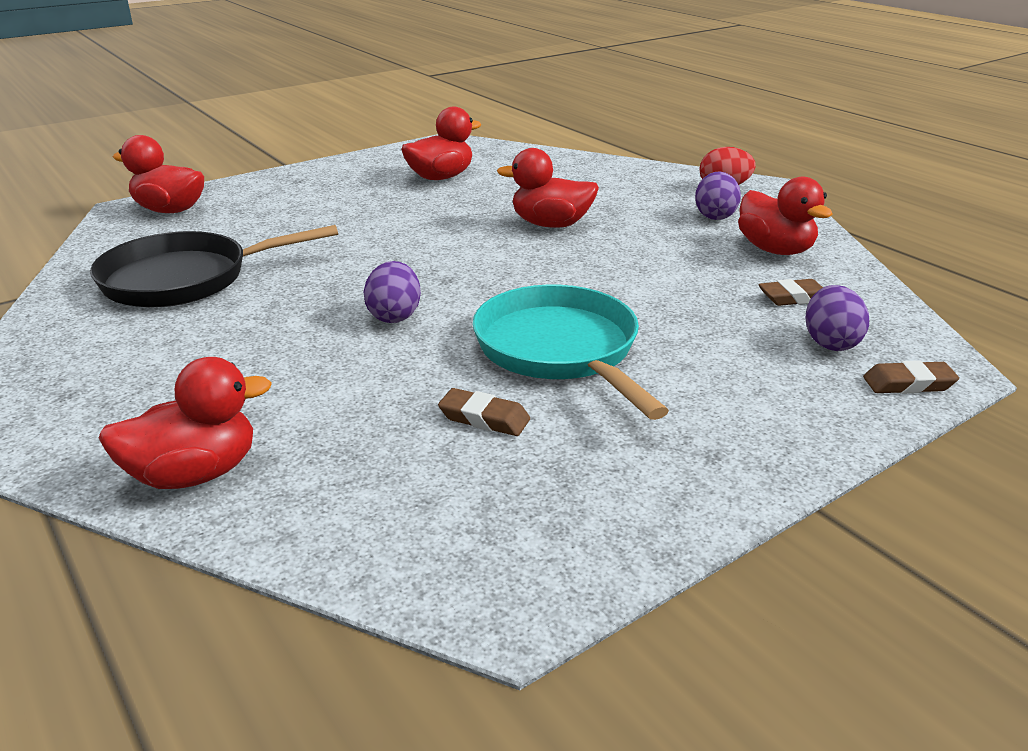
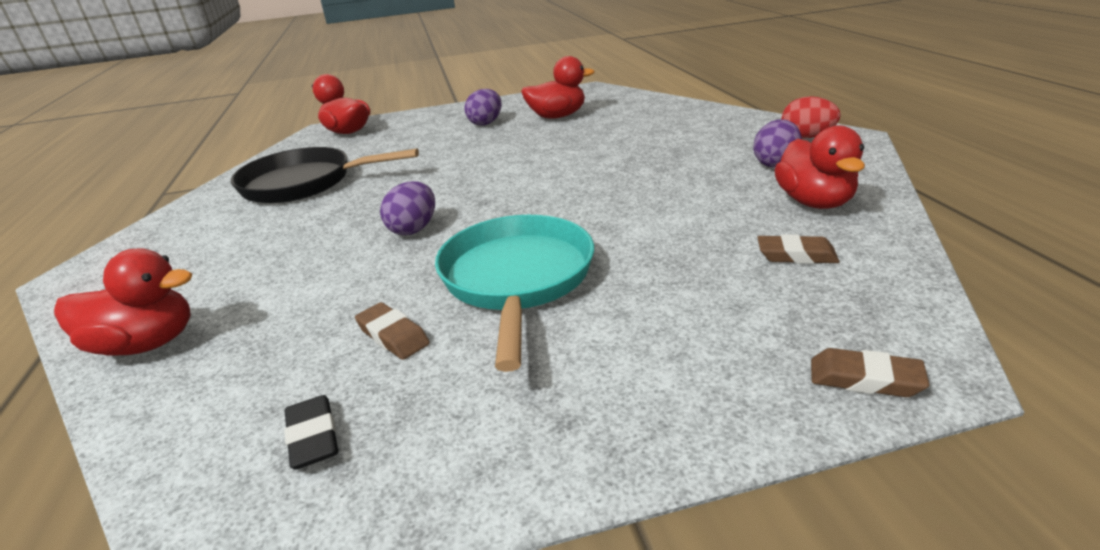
camera: 25 degrees right, 0 degrees up
(497, 512) = (313, 437): none -> black eraser
(551, 224) = (612, 161): red duck -> none
(830, 343) = (801, 312): purple egg -> purple egg (486, 123)

